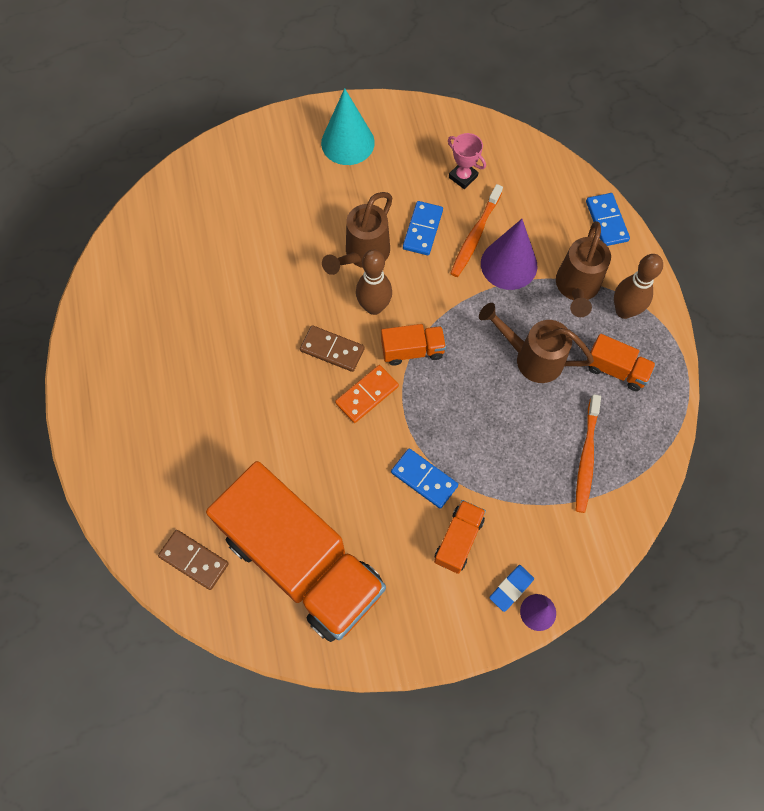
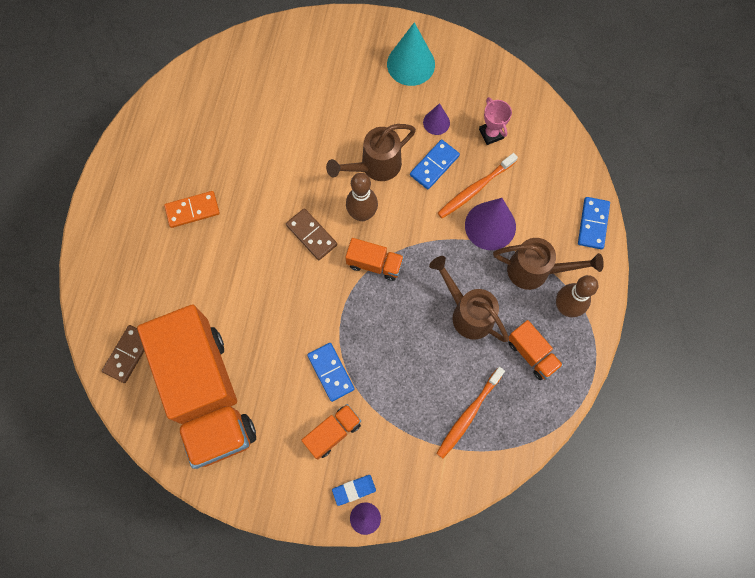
camera: 25 degrees right, 5 degrees up
(194, 560) = (128, 354): brown domino -> brown domino turned 60 degrees clockwise
(367, 395) = (320, 284): orange domino -> orange domino (192, 210)
(403, 188) = (436, 122): none -> purple cone
(576, 288) = (536, 271): brown watering can -> brown watering can turned 120 degrees counterclockwise

